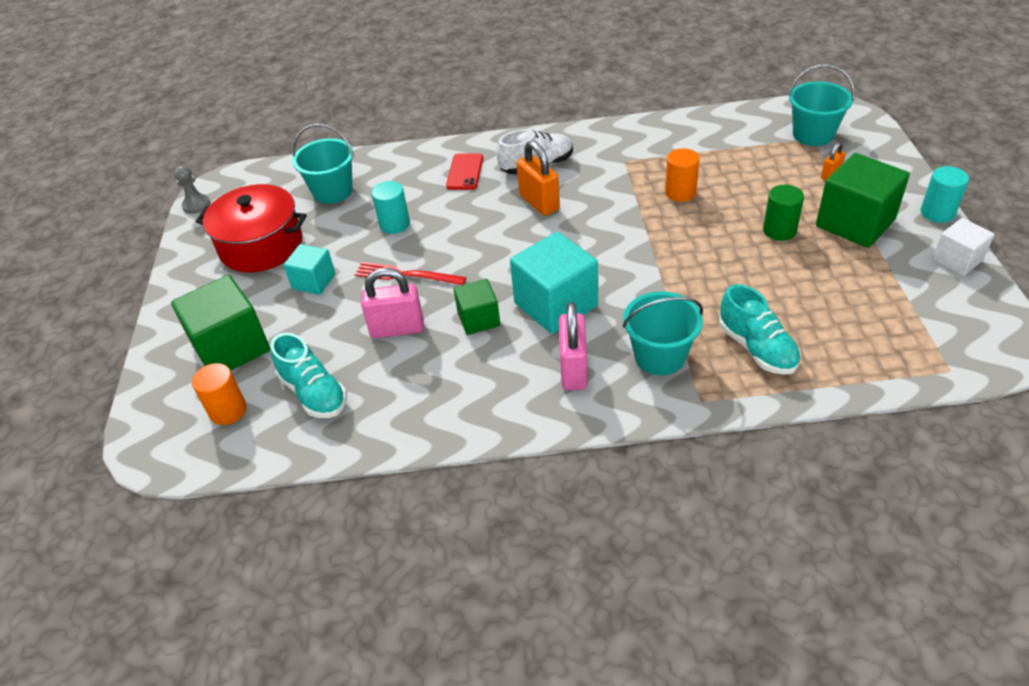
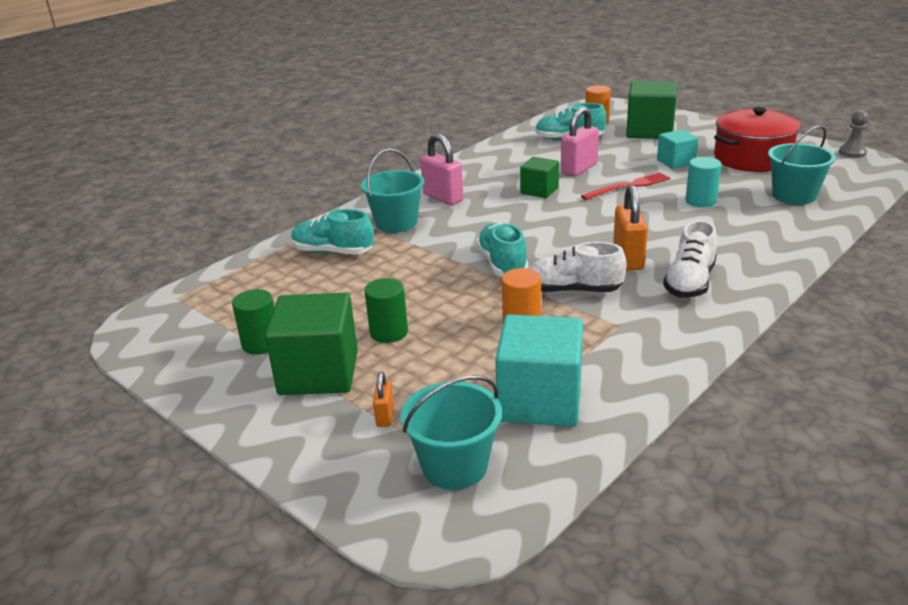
camera: 135 degrees right, 15 degrees down
(465, 172) = (735, 250): red phone -> none
(539, 202) = (628, 259): orange padlock -> orange padlock turned 75 degrees clockwise
(556, 304) = (502, 215): turquoise cube -> turquoise cube (540, 400)
(615, 198) = (573, 290): none -> white shoe
(629, 248) = (502, 264): none -> turquoise shoe
(887, 270) = (261, 344): none -> green cylinder
(937, 212) = (232, 426): turquoise cylinder -> none
(957, 260) = (193, 382): white cube -> none

